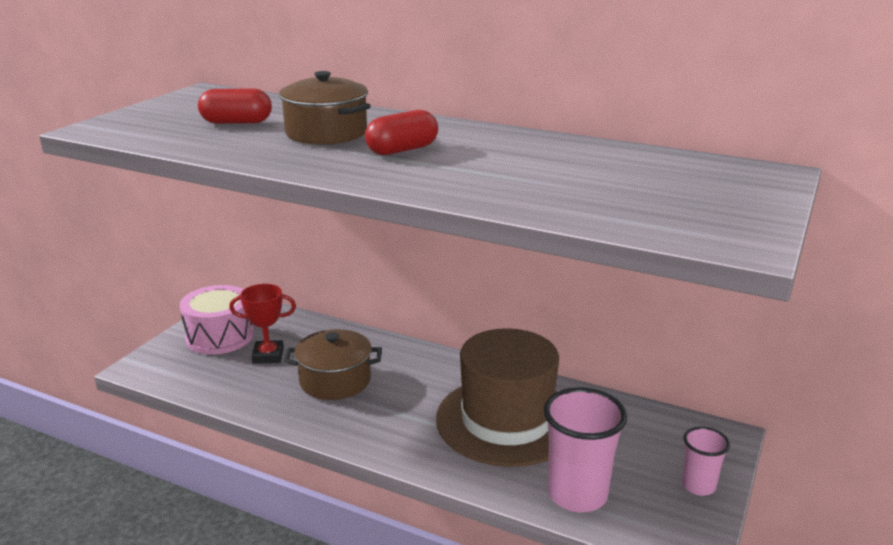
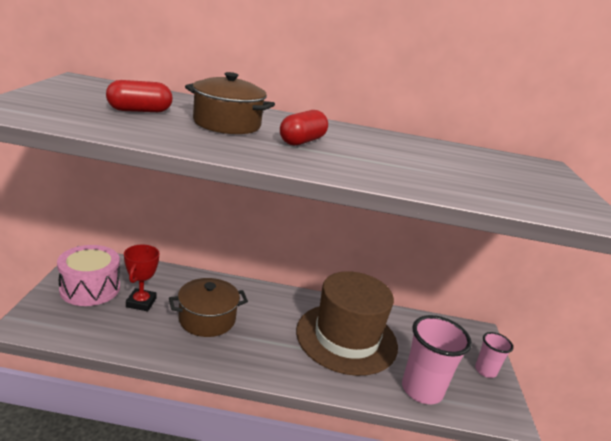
camera: 25 degrees left, 0 degrees up
(268, 356) = (141, 302): red trophy -> red trophy turned 60 degrees counterclockwise

